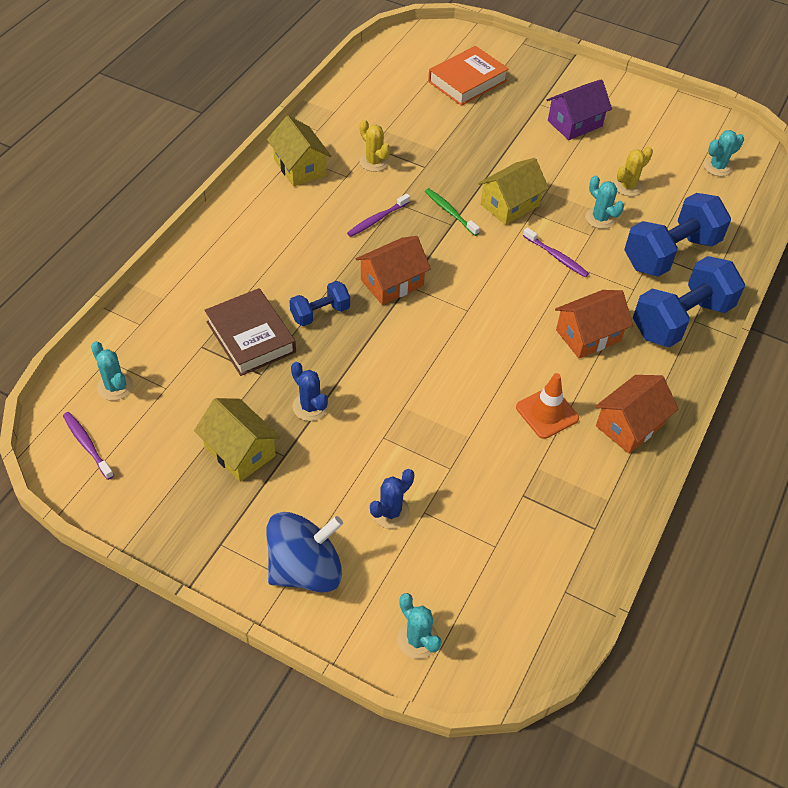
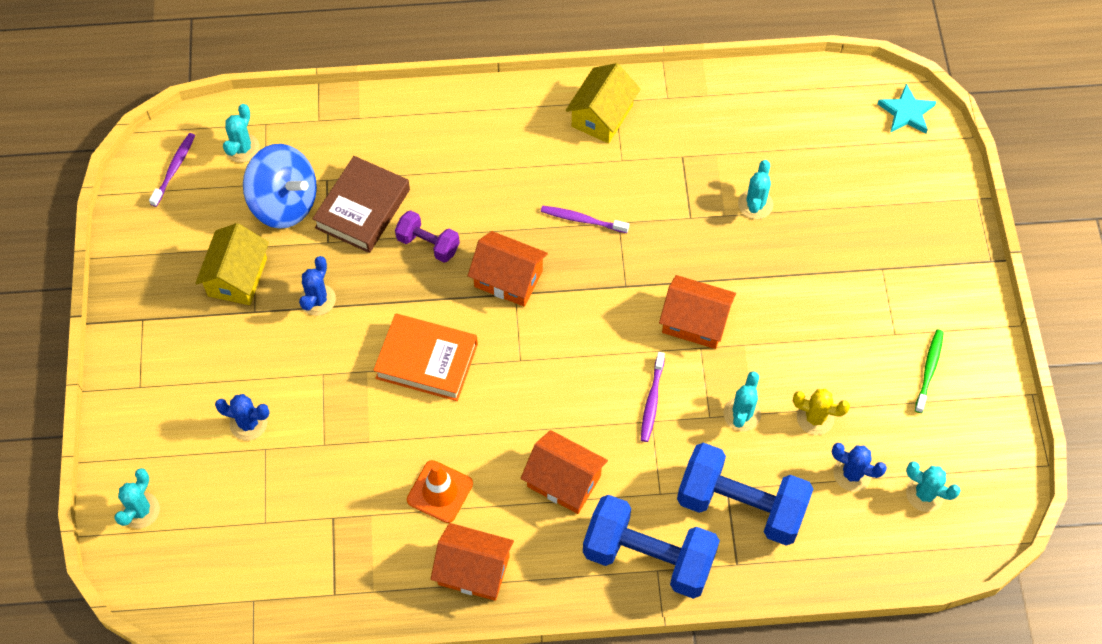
camera: 60 degrees right, 10 degrees up
(305, 569) = (156, 393): blue spinning top -> blue spinning top (284, 203)
(320, 313) = (428, 244): blue dumbbell -> purple dumbbell
(374, 162) = (660, 171): yellow cactus -> none
(434, 38) = (906, 112): none -> turquoise star
(442, 132) = (755, 204): none -> turquoise cactus
(450, 212) = (642, 275): green toothbrush -> green toothbrush (929, 370)
(467, 81) = (859, 182): orange book -> orange book (427, 361)
(510, 205) = (695, 322): yellow house -> orange house
(575, 123) = (877, 318): purple house -> none
(681, 190) = (852, 474): none -> blue cactus

